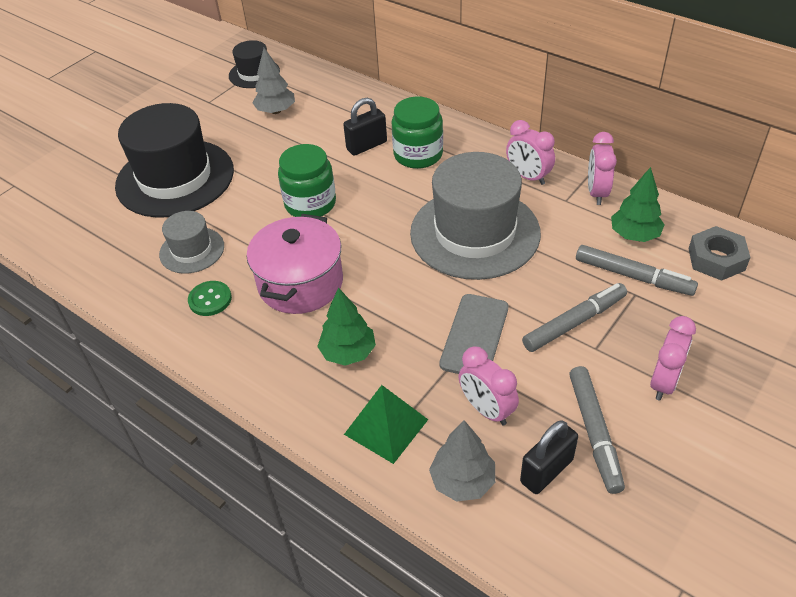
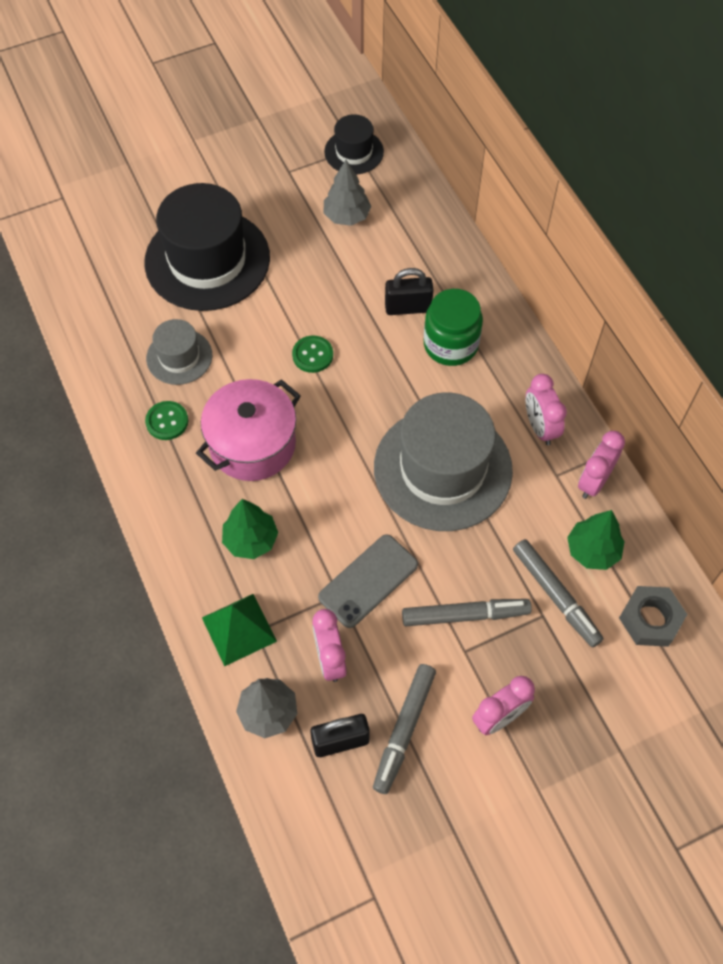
camera: 25 degrees right, 15 degrees up
(310, 204) = (312, 355): green jar -> green button

